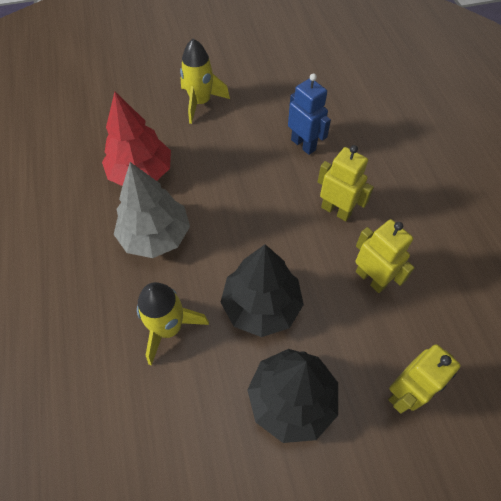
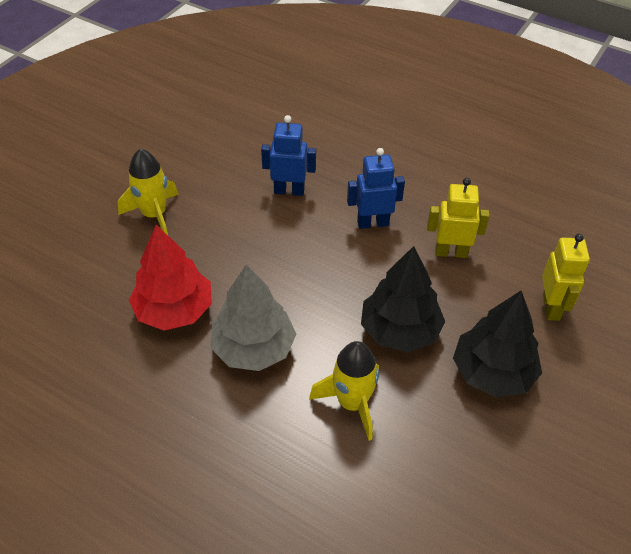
camera: 45 degrees left, 10 degrees down
(336, 210) = (373, 223): yellow robot -> blue robot

